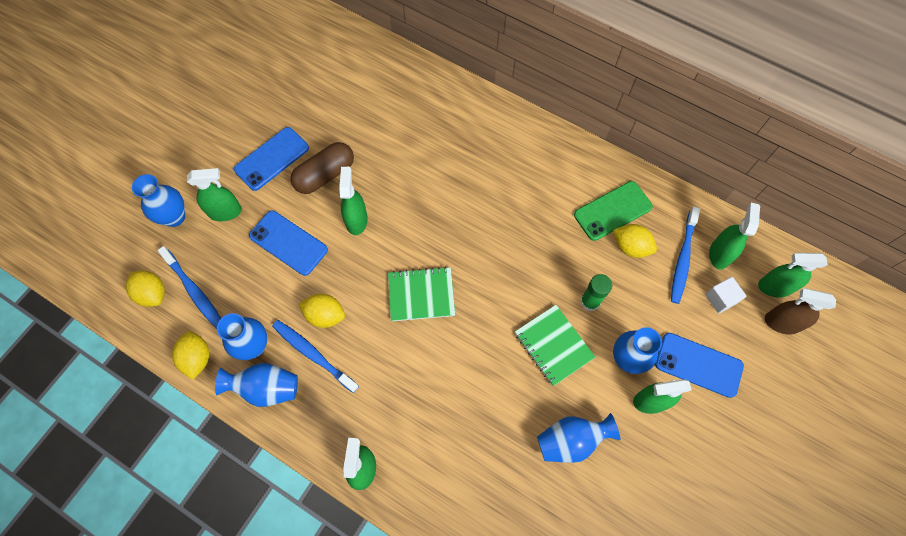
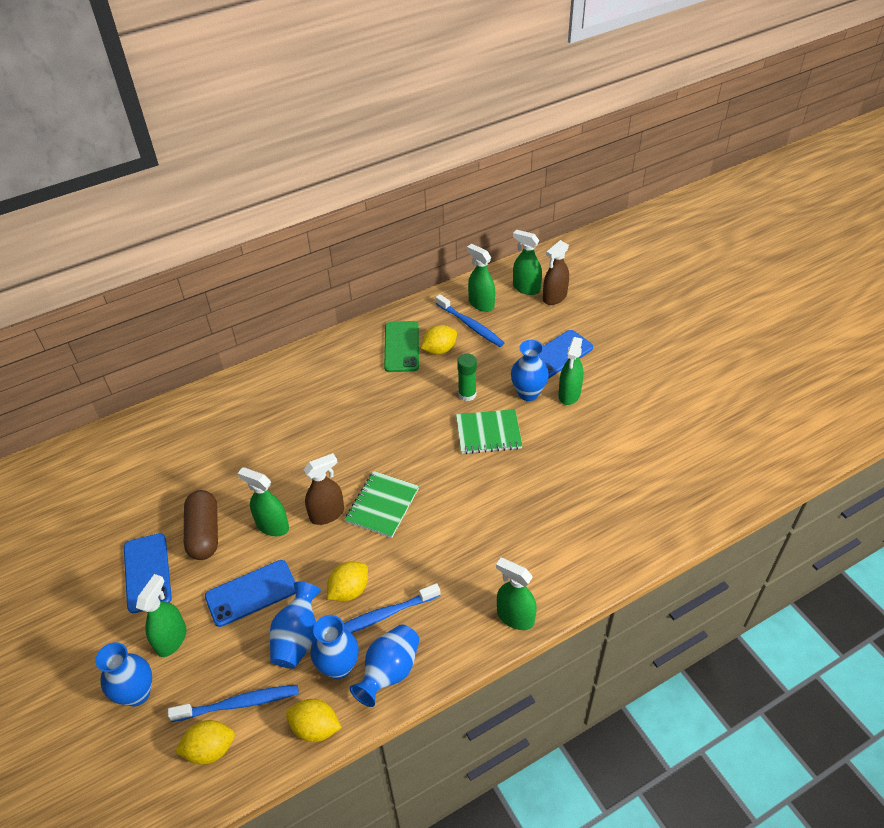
camera: 60 degrees left, 20 degrees down
(389, 255) = (327, 514): none -> brown spray bottle
(571, 440) = (572, 456): blue vase -> blue vase (298, 638)
(720, 299) = (515, 320): white cube -> none
(774, 287) = (526, 288): green spray bottle -> green spray bottle turned 90 degrees clockwise

